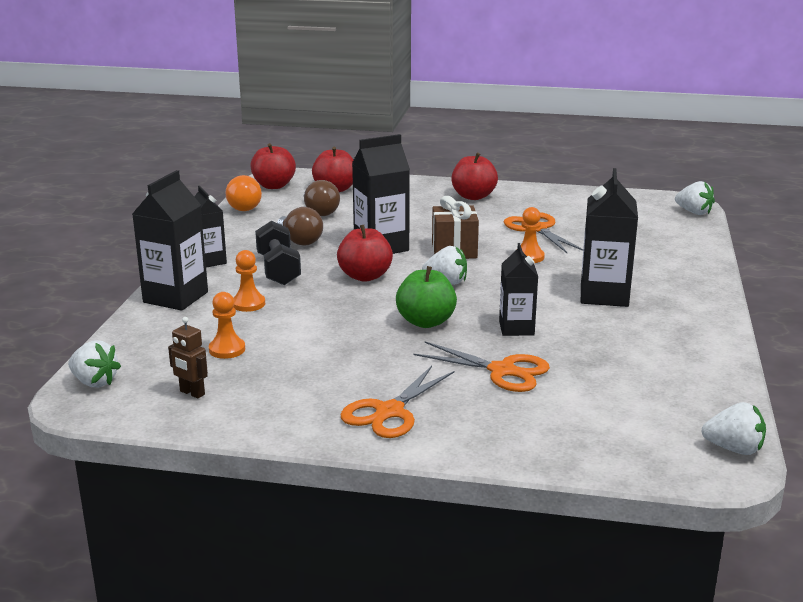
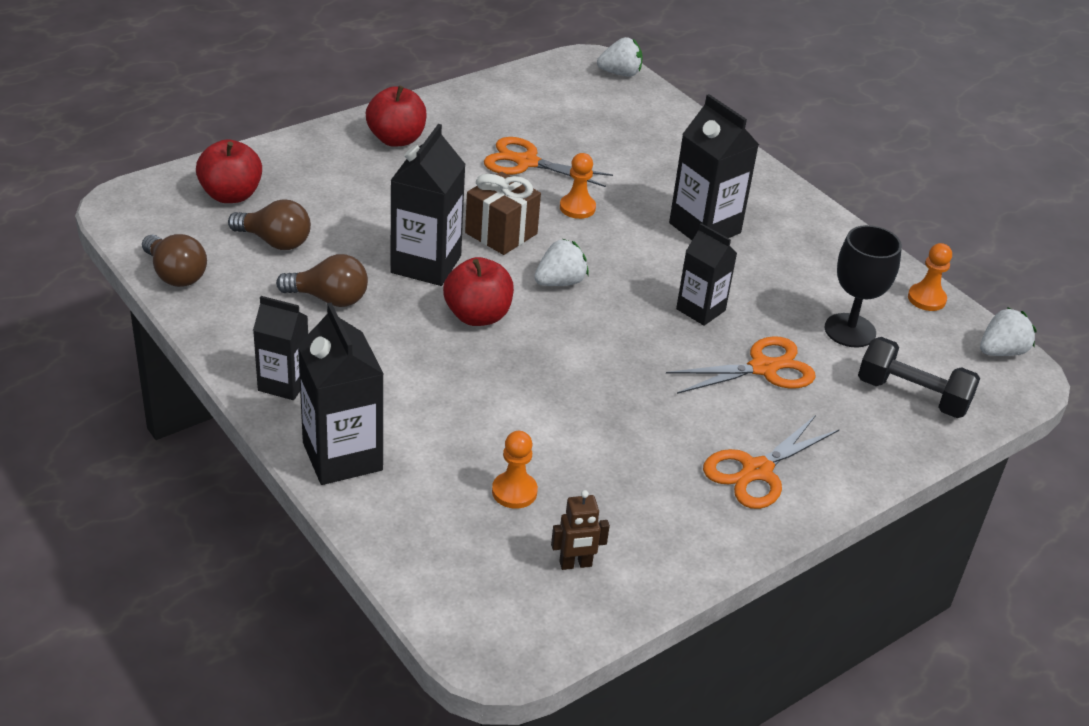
camera: 50 degrees left, 15 degrees up
(94, 382) = (466, 616): white strawberry -> none
(246, 207) = (175, 274): orange light bulb -> brown light bulb
(248, 304) = (432, 420): orange pawn -> orange pawn (926, 299)
(274, 186) = (147, 222): red apple -> none
(278, 270) = (379, 354): black dumbbell -> black dumbbell (912, 396)
(389, 412) = (756, 471): orange scissors -> orange scissors turned 60 degrees clockwise
(426, 322) = (622, 346): green apple -> none
(614, 382) = (850, 330): none -> black goblet

